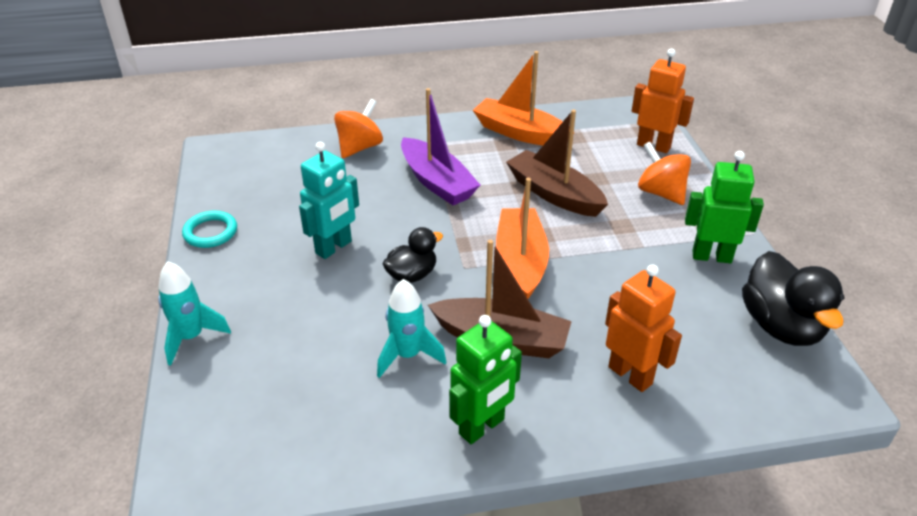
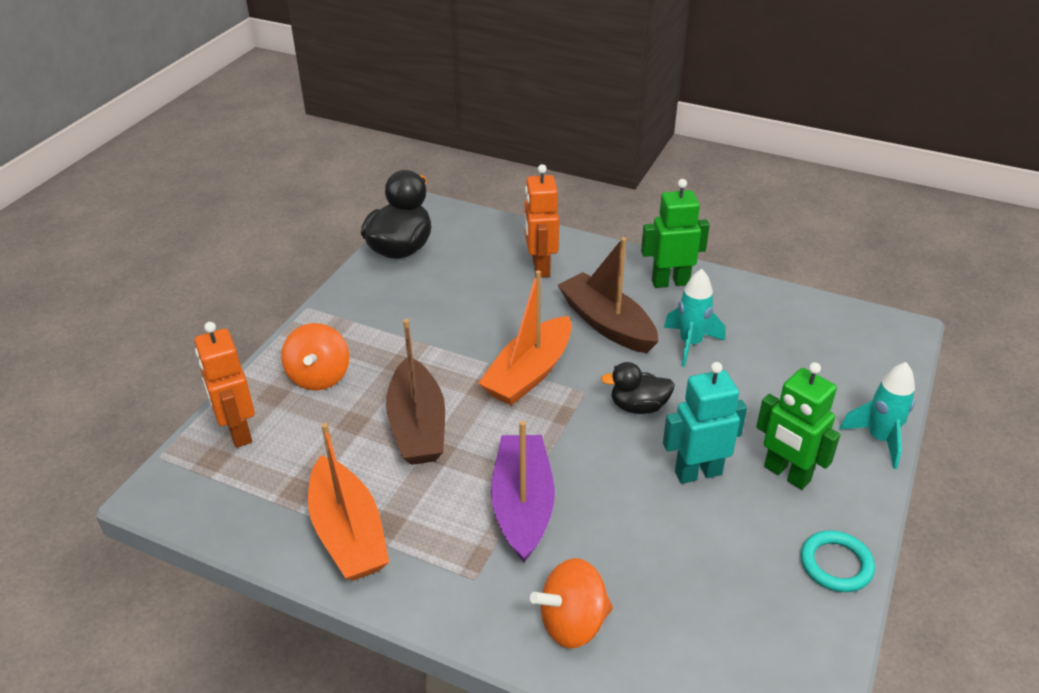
camera: 145 degrees left, 0 degrees up
(711, 256) = (370, 307): green robot -> green robot (786, 474)

